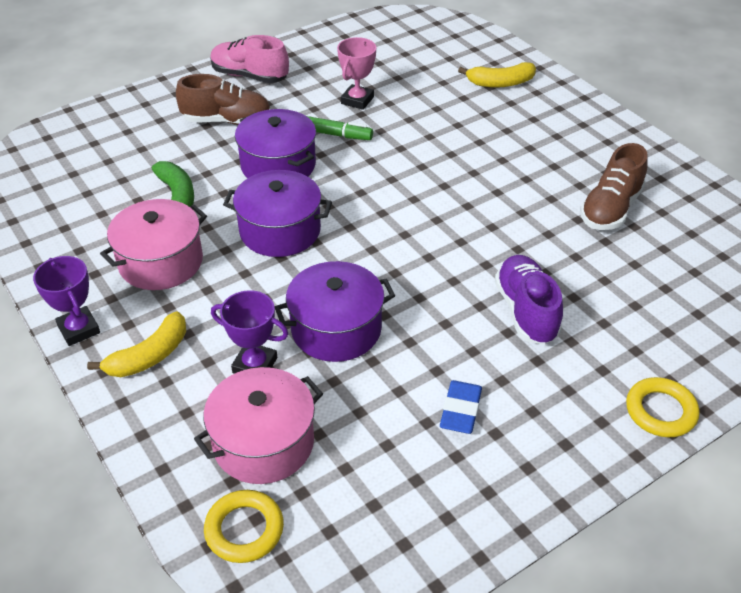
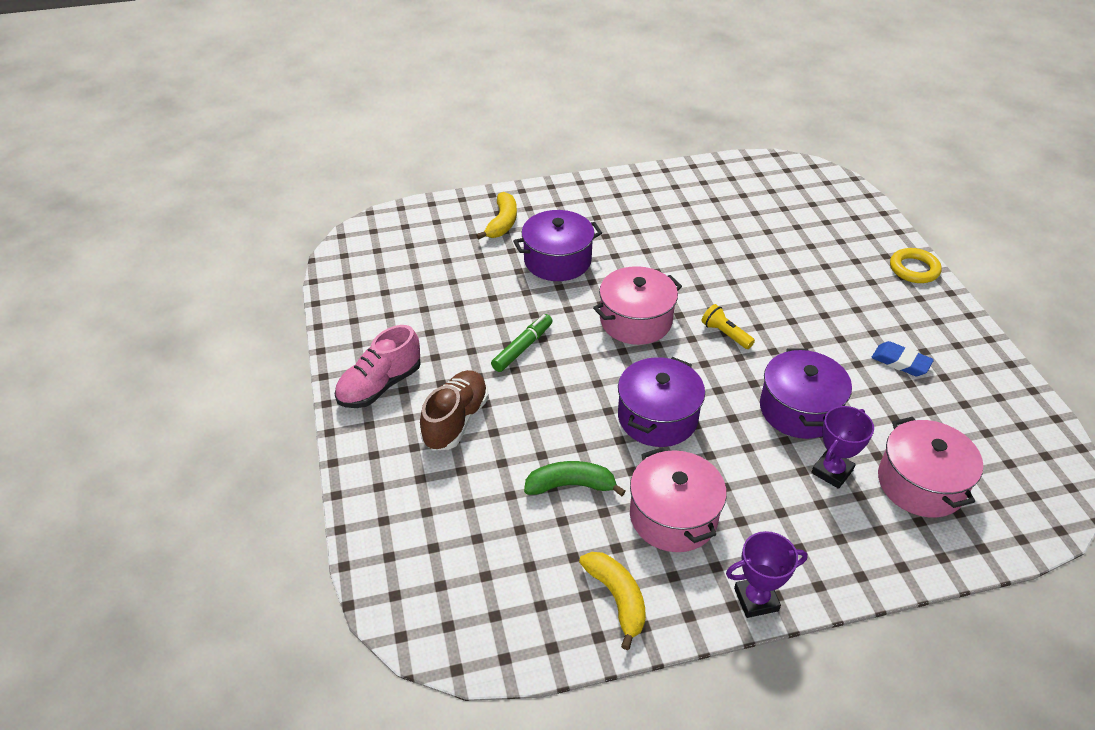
camera: 70 degrees left, 0 degrees up
(149, 356) = (805, 546): yellow banana -> yellow banana (617, 598)
(244, 529) = (1007, 513): yellow ring -> none
(278, 165) = (555, 397): purple pot -> purple pot (557, 260)
(357, 100) = (476, 317): pink trophy -> none
(409, 192) = (635, 320): none -> pink pot
(425, 257) = (725, 334): none -> yellow flashlight
(526, 311) = (804, 299): purple shoe -> none
(610, 209) = (702, 221): brown shoe -> none

